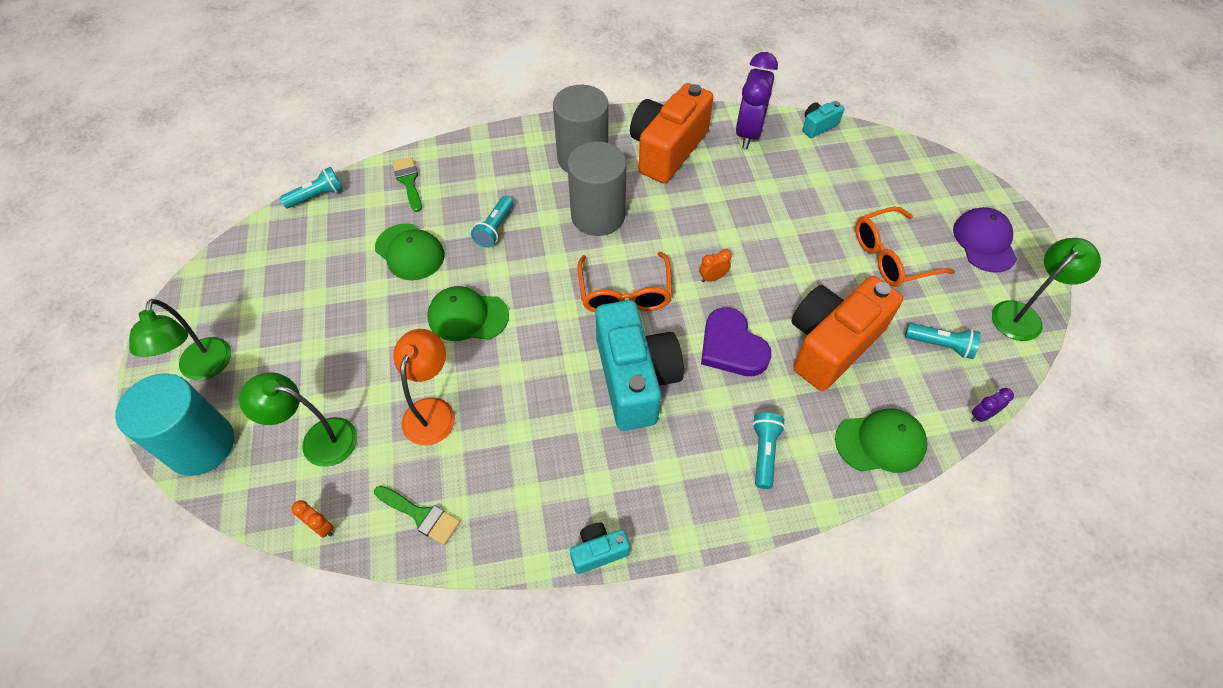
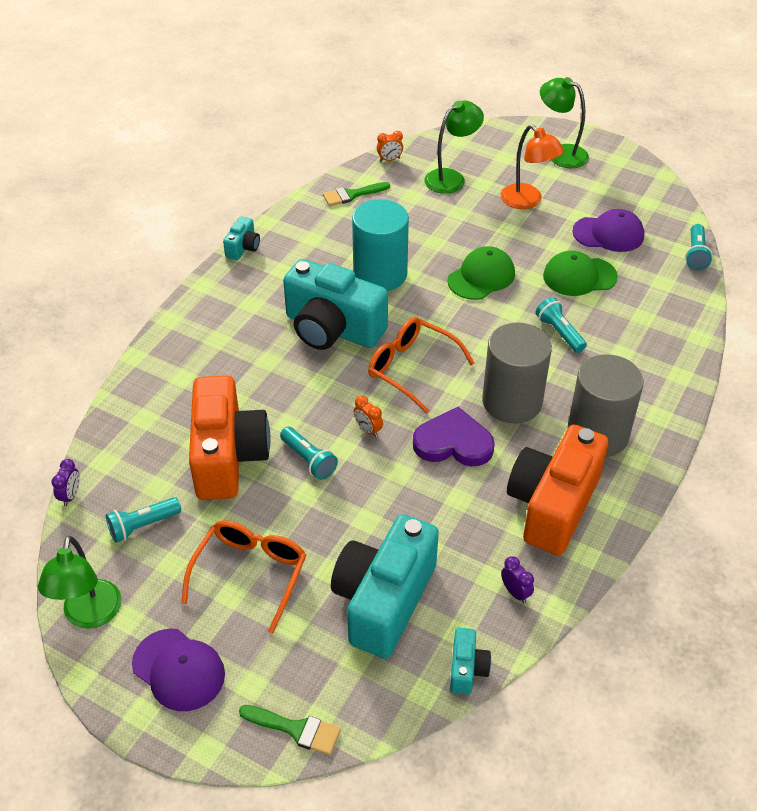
camera: 130 degrees right, 10 degrees down
(201, 445) = (498, 137): turquoise cylinder -> turquoise cylinder (380, 274)
(329, 263) = (608, 234): none -> purple cap
(408, 181) = (668, 309): green brush -> green brush (296, 729)
(432, 410) = (419, 228): orange lamp -> orange lamp (527, 201)
(667, 149) = (552, 505): orange camera -> orange camera turned 135 degrees counterclockwise
(712, 278) = (368, 430): orange clock -> orange clock turned 120 degrees clockwise
(732, 347) = (296, 396): purple heart -> purple heart (453, 443)
(748, 133) = (515, 592): purple clock -> purple clock, size x0.42
(764, 452) = (203, 355): turquoise flashlight -> turquoise flashlight (309, 460)
(825, 183) = (384, 600): none -> turquoise camera
(880, 442) = (132, 419): green cap -> none

